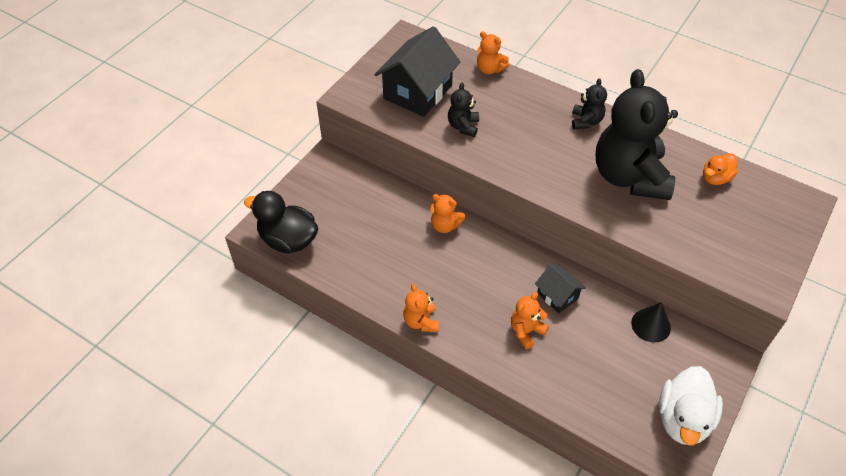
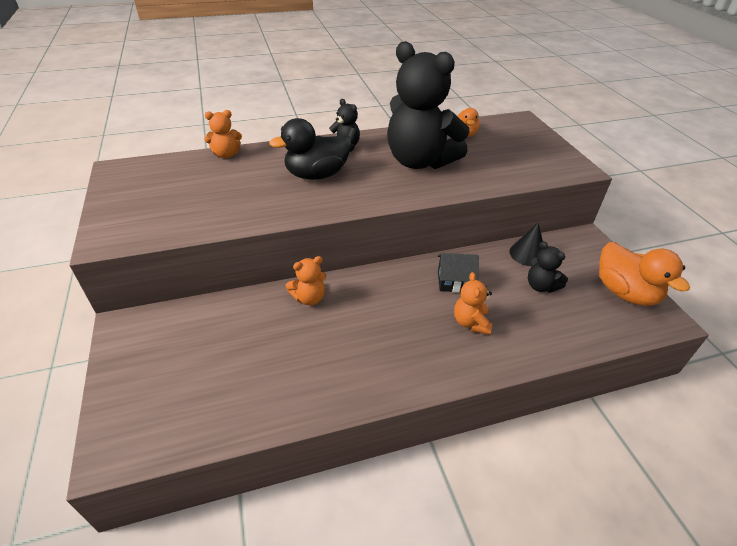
camera: 50 degrees left, 10 degrees down
(288, 240) = (163, 432): black duck -> black duck (316, 175)
(417, 92) = (180, 200): black house -> none
(421, 321) = (390, 388): orange teddy bear -> none
(463, 126) = (256, 200): black teddy bear -> black teddy bear (541, 286)
(683, 419) = (625, 292): white duck -> orange duck

